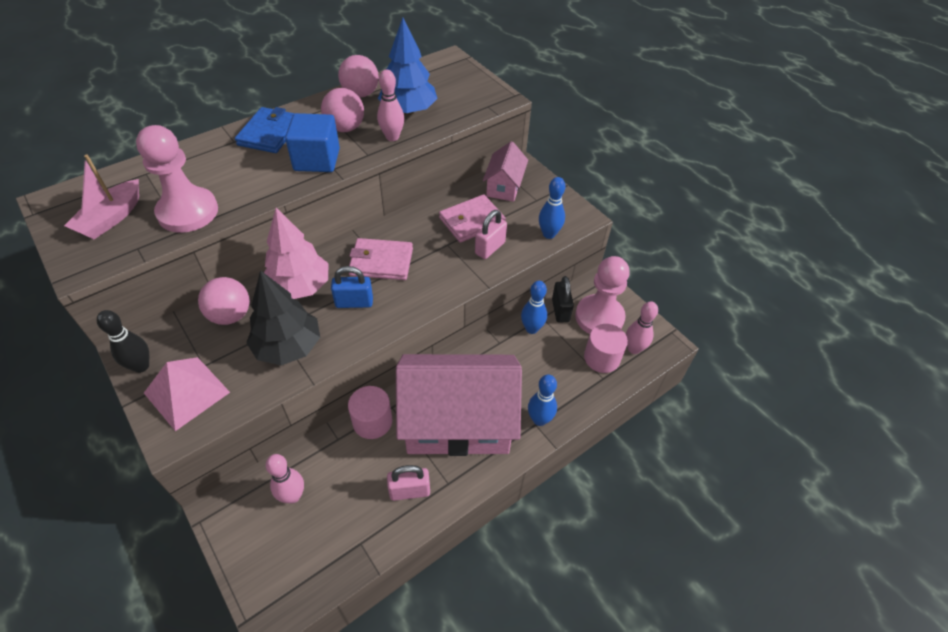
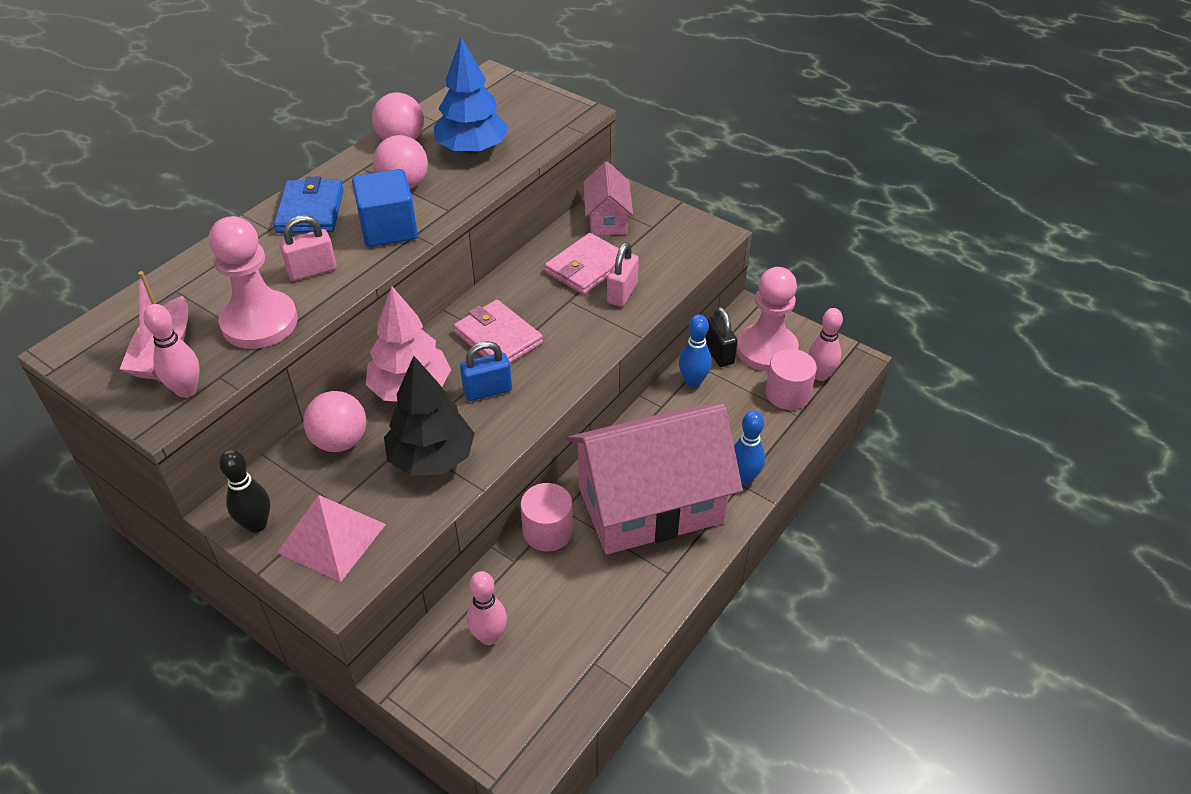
camera: 15 degrees left, 5 degrees down
(381, 262) = (498, 338): pink wallet -> pink wallet turned 60 degrees clockwise
(392, 137) = (468, 184): pink bowling pin -> pink bowling pin (186, 390)
(409, 491) = (627, 593): pink padlock -> pink padlock (312, 271)
(549, 234) = (684, 262): blue bowling pin -> none

